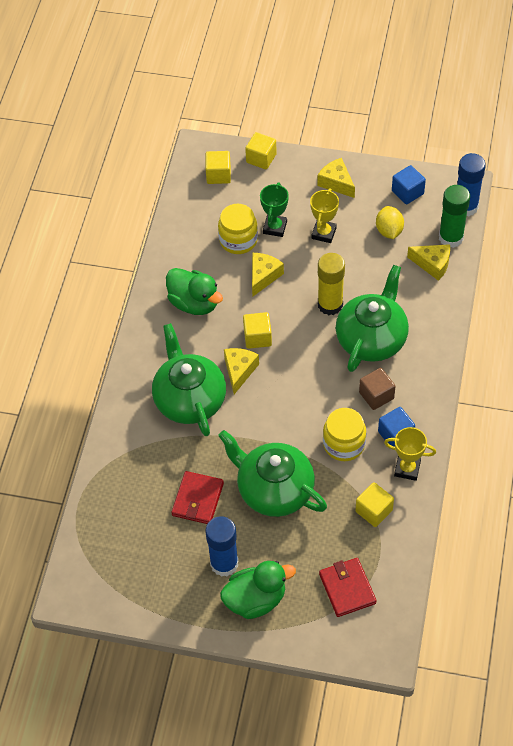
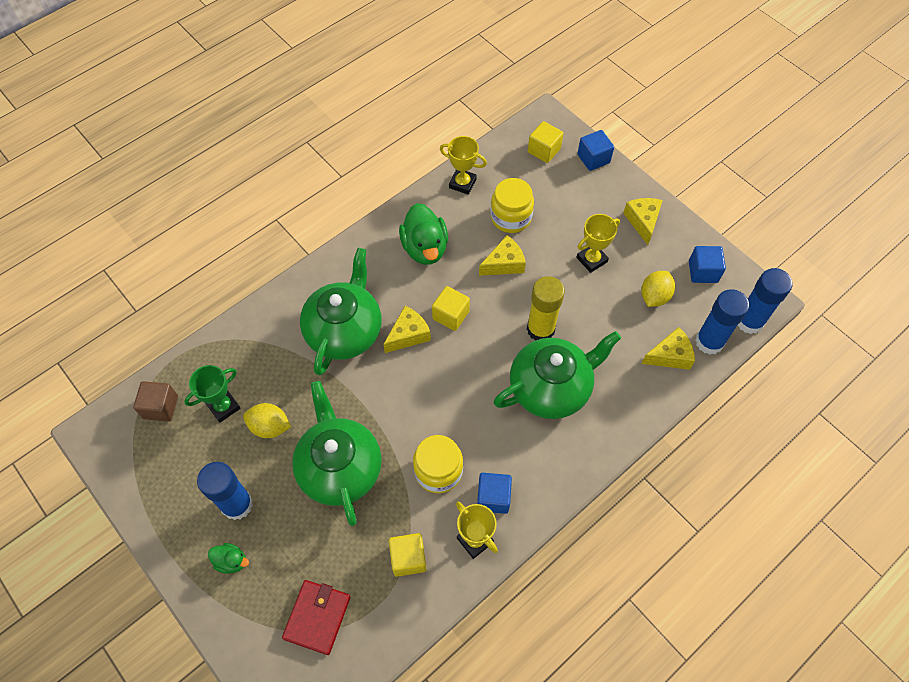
camera: 35 degrees right, 5 degrees up
(179, 238) = (462, 183): none -> yellow trophy
(198, 499) = (270, 427): red wallet -> yellow lemon
(255, 599) = (231, 561): green duck -> green duck, size x0.50
(261, 158) = (593, 158): yellow cube -> blue cube
(275, 227) = (552, 226): green trophy -> green trophy (223, 406)
(376, 395) = (508, 445): brown cube -> brown cube (161, 407)
(432, 264) = (669, 355): yellow cheese -> yellow cheese turned 75 degrees counterclockwise
(451, 238) = (709, 341): green glue stick -> blue glue stick

